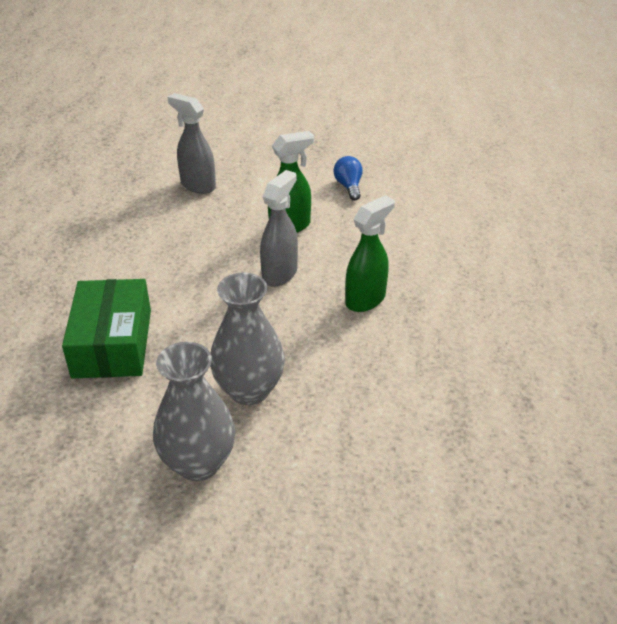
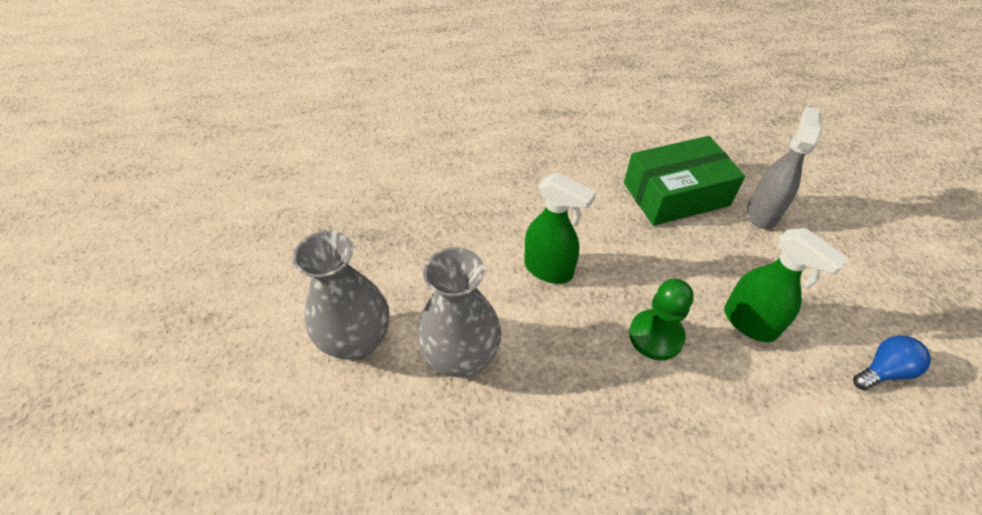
camera: 75 degrees right, 10 degrees up
(112, 343) = (490, 226): green box -> green box (676, 194)
(280, 274) = (656, 336): grey spray bottle -> green pawn
(366, 300) = (657, 448): green spray bottle -> green spray bottle (549, 270)

